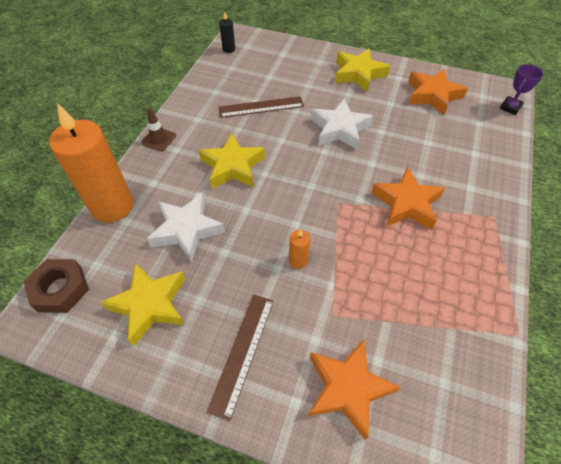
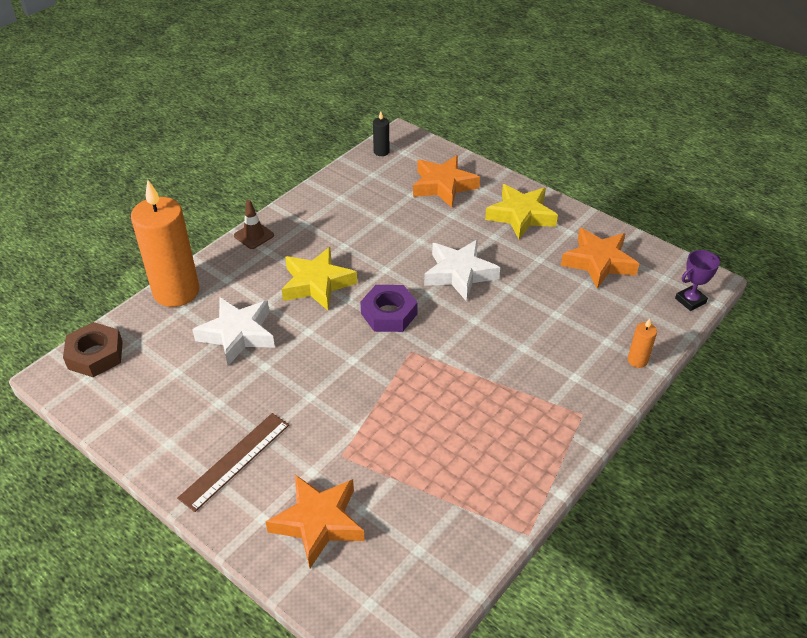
camera: 20 degrees right, 10 degrees down
(150, 305) = (170, 393): yellow star -> none
(261, 107) = (382, 227): brown ruler -> none
(298, 260) = (335, 395): orange candle -> orange candle (637, 360)
(304, 176) = (389, 313): none -> purple nut
(406, 203) = (487, 373): orange star -> orange star (443, 186)

